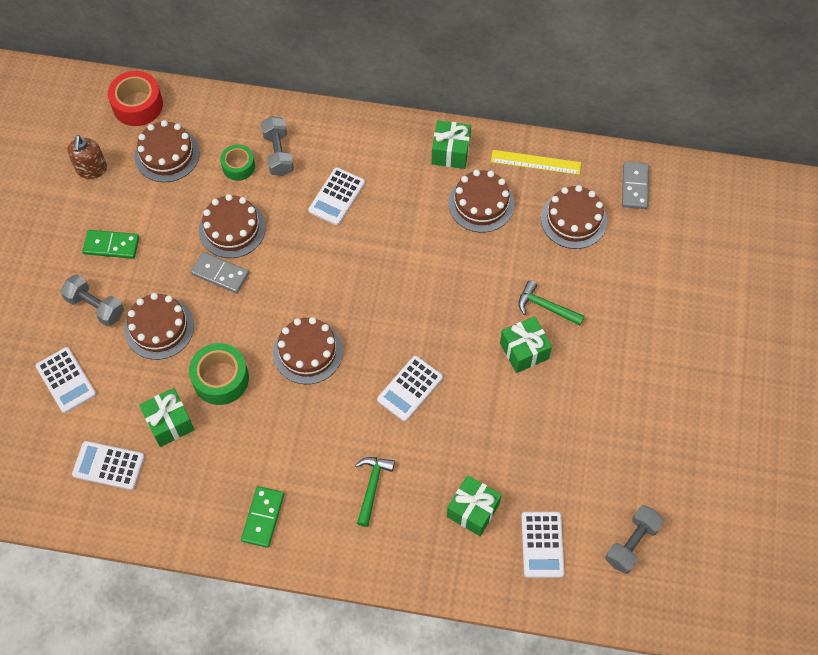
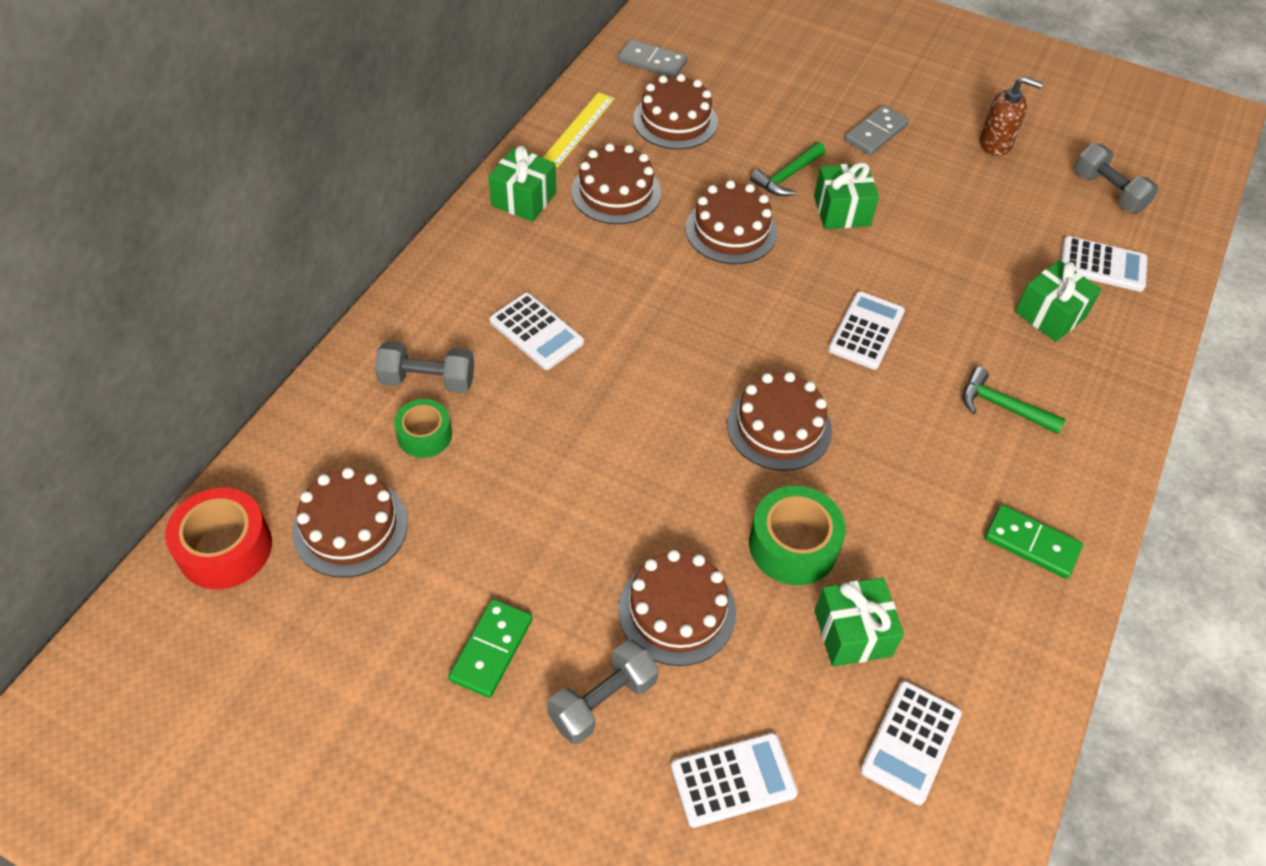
camera: 75 degrees left, 10 degrees down
(91, 169) = (318, 649): brown soap dispenser -> brown soap dispenser (995, 143)
(220, 274) = (609, 504): grey domino -> grey domino (876, 133)
(232, 229) = (534, 470): brown cake -> brown cake (731, 230)
(410, 388) = (866, 331): white calculator -> white calculator turned 120 degrees counterclockwise

